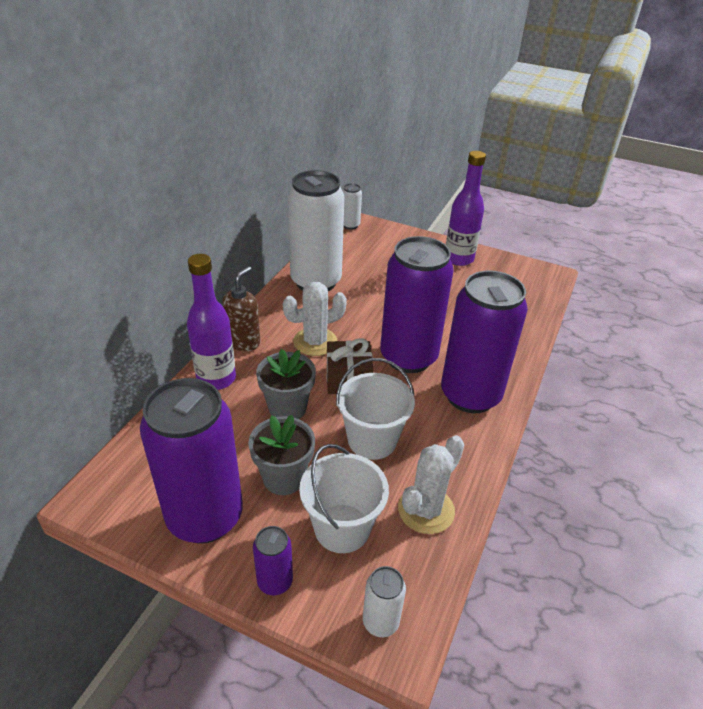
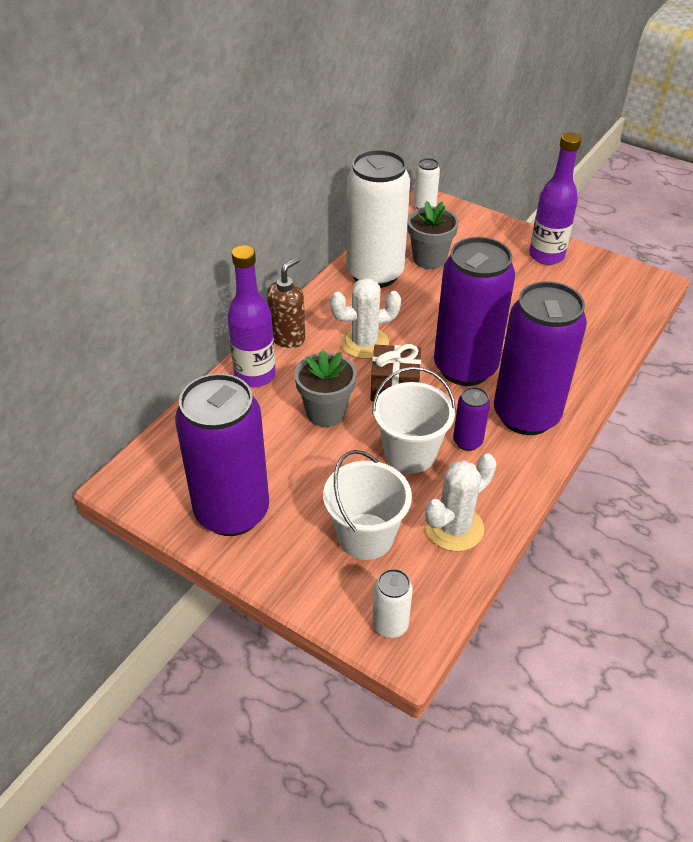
camera: 10 degrees right, 5 degrees up
(275, 581) = (293, 578): purple can -> purple can (467, 441)
(284, 478) = (313, 482): grey flower pot -> grey flower pot (429, 259)

